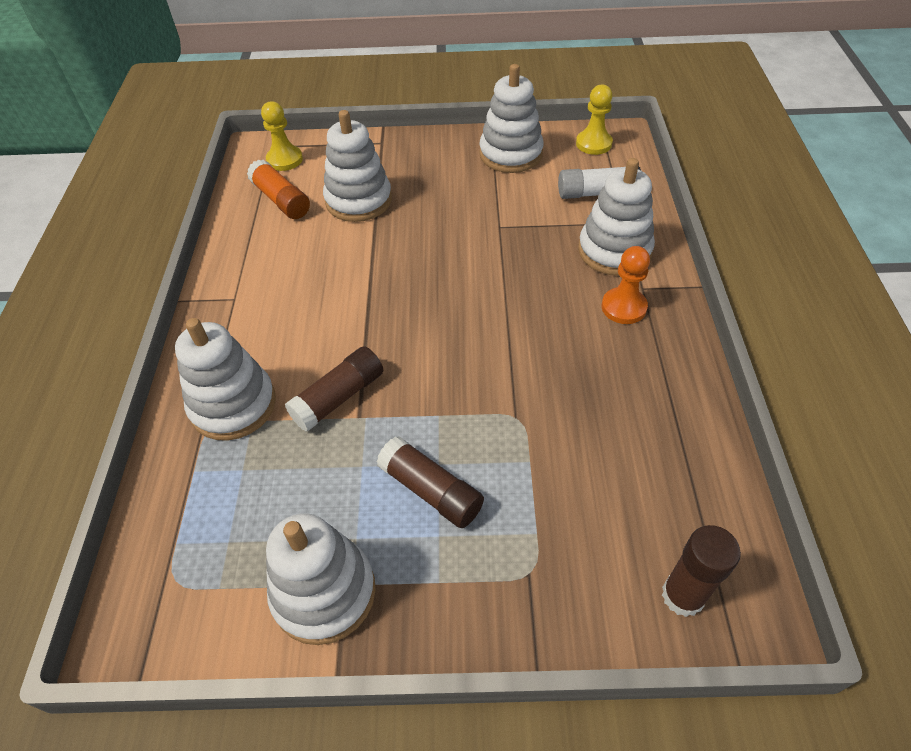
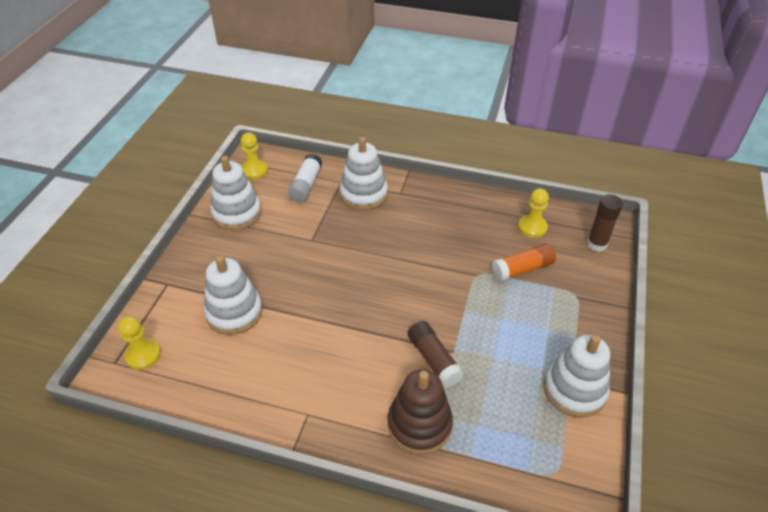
camera: 75 degrees left, 5 degrees down
(233, 405) = (419, 425): white stacking toy -> brown stacking toy
(281, 200) = (200, 365): orange glue stick -> orange glue stick (522, 269)
(431, 491) = (518, 326): brown glue stick -> none
(623, 307) = (412, 205): orange pawn -> none
(667, 477) = (532, 227): none -> yellow pawn

